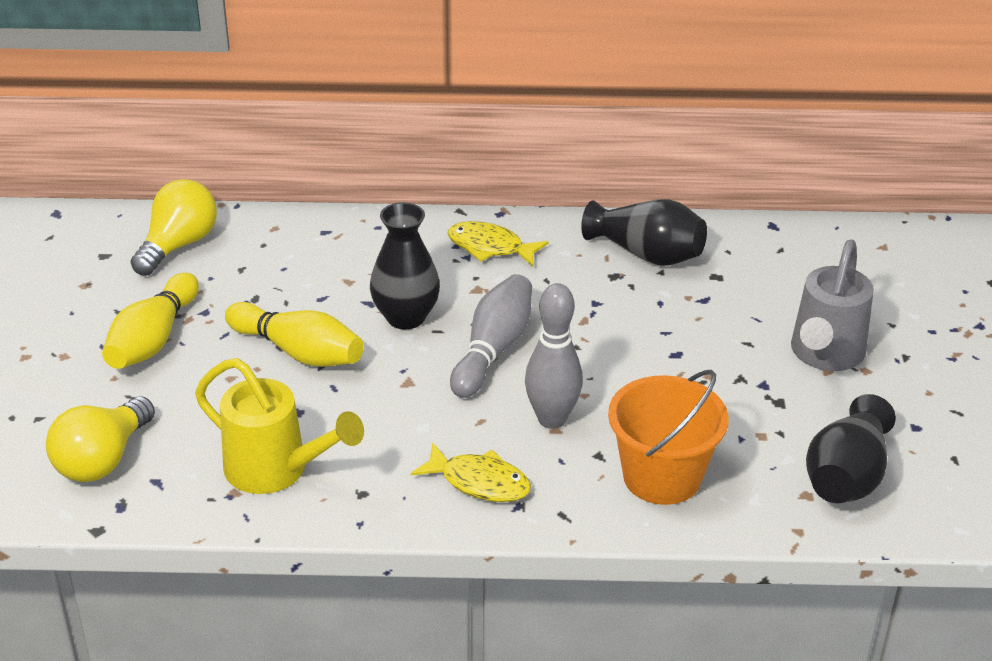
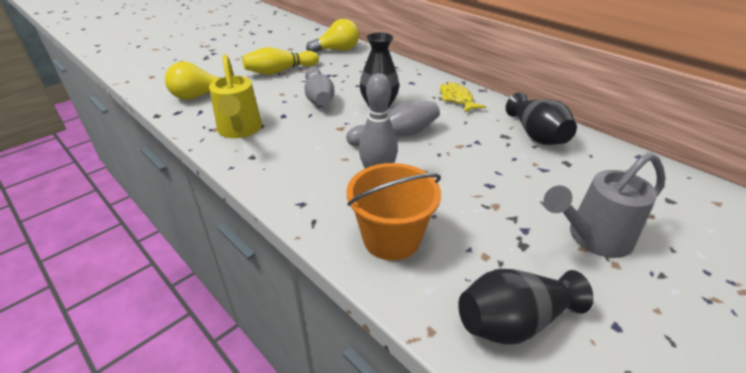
camera: 45 degrees right, 0 degrees up
(298, 352) = (318, 97): yellow bowling pin -> grey bowling pin
(479, 482) = (302, 182): yellow fish -> none

